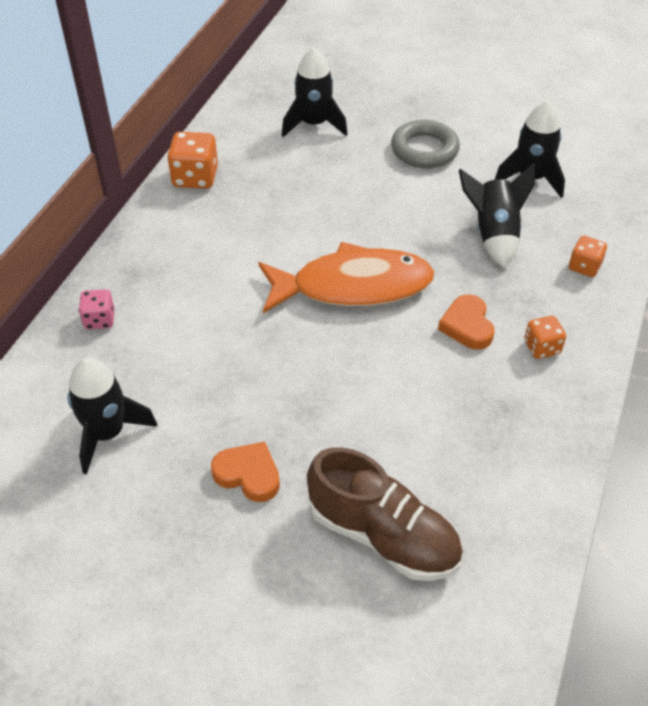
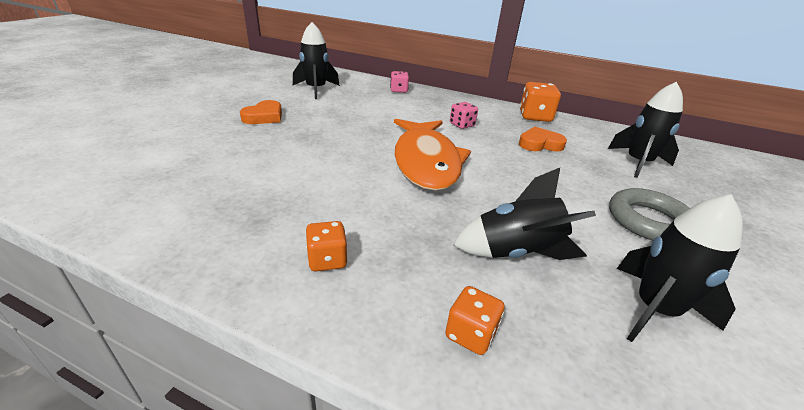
camera: 90 degrees right, 15 degrees down
(237, 250) = (462, 125): none -> pink dice
(383, 535) = (180, 150): brown shoe -> none
(467, 326) = (371, 213): orange heart -> orange heart (540, 144)

